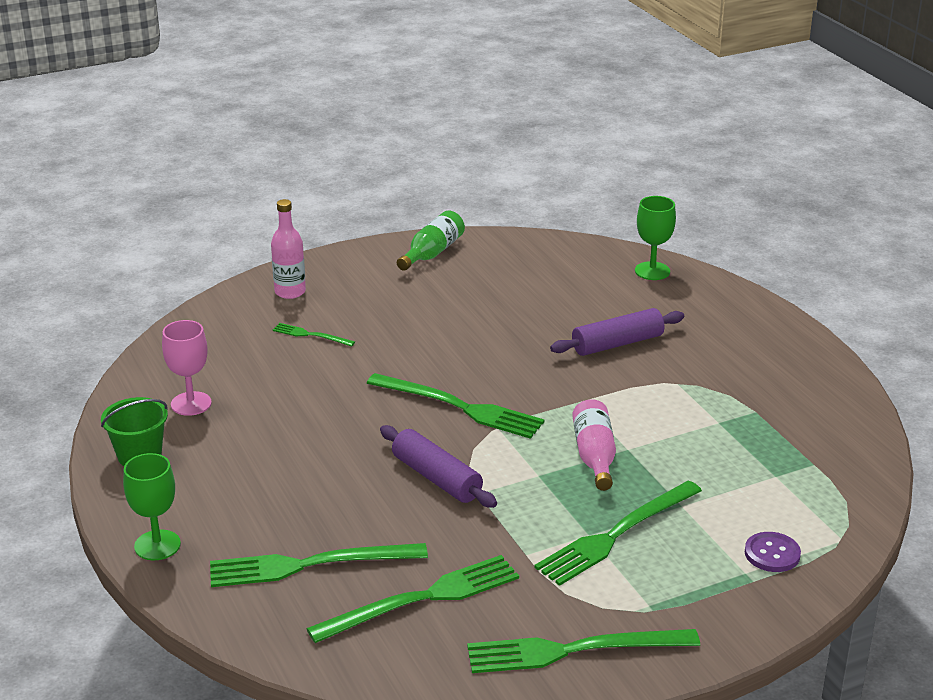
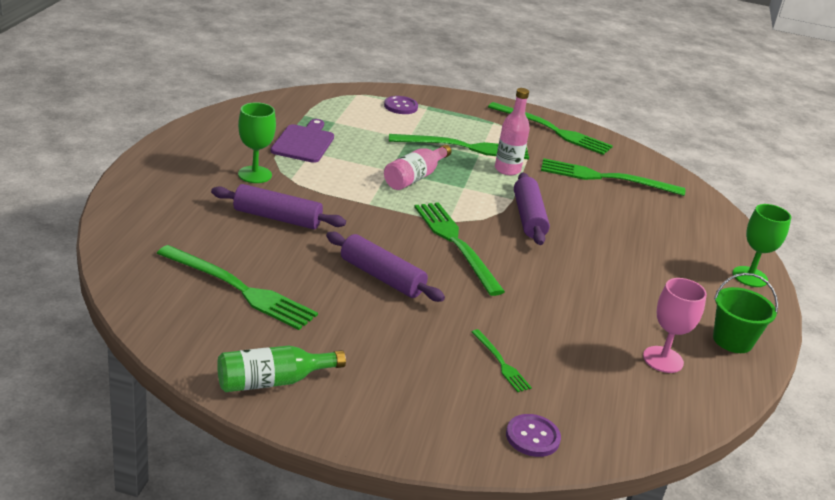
camera: 145 degrees left, 0 degrees up
(243, 305) = (532, 437): none -> purple button
(290, 292) = (469, 423): pink bottle -> pink bottle (507, 170)
(309, 565) = (656, 220): green fork -> green fork (239, 289)
(470, 345) = (382, 277): none -> purple rolling pin
(652, 271) = (135, 246): green goblet -> green goblet (255, 174)
(745, 428) = (304, 142): none -> purple cutting board

